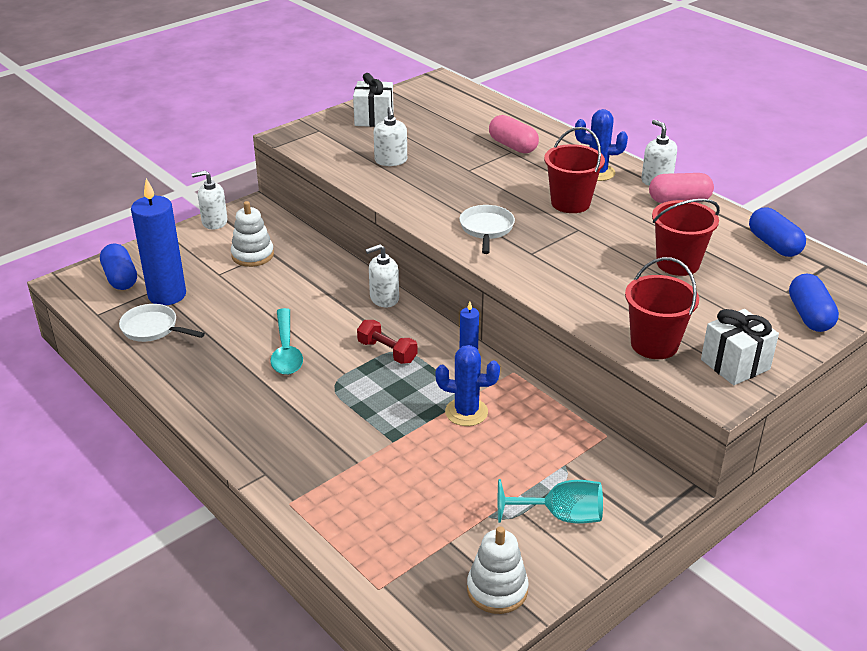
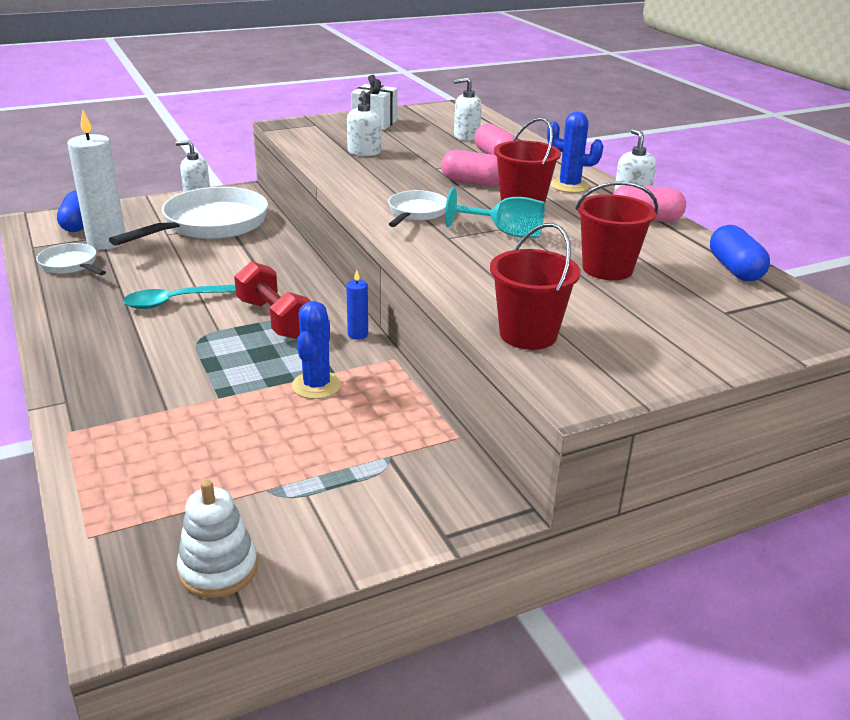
camera: 15 degrees right, 5 degrees down
(167, 295) = (106, 242): blue candle -> white candle
(252, 255) = (210, 225): white stacking toy -> white pan
(286, 350) = (177, 301): turquoise spoon -> turquoise spoon turned 60 degrees clockwise
(384, 298) = (307, 276): white soap dispenser -> white soap dispenser (466, 136)
(387, 352) = (275, 319): red dumbbell -> red dumbbell, size x1.53
(466, 412) = (316, 385): blue cactus -> blue cactus turned 75 degrees clockwise
(512, 183) = (472, 182): none -> pink capsule
(560, 516) = (348, 507): turquoise goblet -> turquoise goblet (505, 233)
(735, 364) = (615, 369): white gift -> none
(809, 316) = (741, 339): blue capsule -> none

